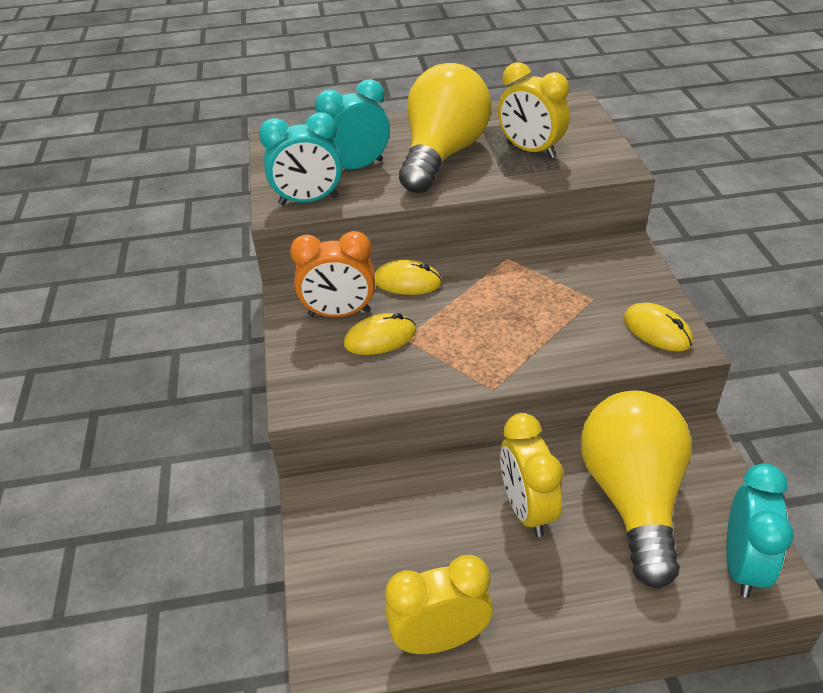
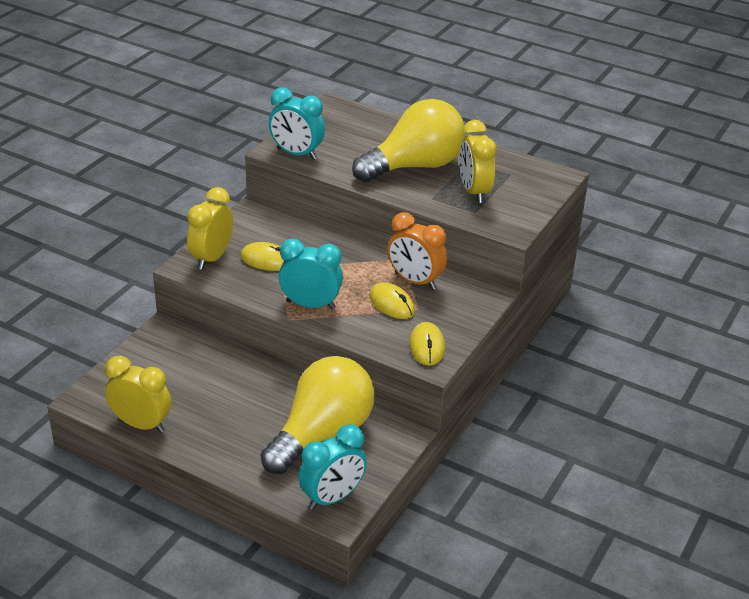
camera: 35 degrees right, 5 degrees down
(339, 313) = (263, 235): orange clock -> orange clock (415, 281)
(356, 167) = (352, 148): turquoise clock -> turquoise clock (310, 305)
(407, 282) = (324, 239): yellow mouse -> yellow mouse (392, 304)
(526, 509) = (258, 403): yellow clock -> yellow clock (211, 258)

